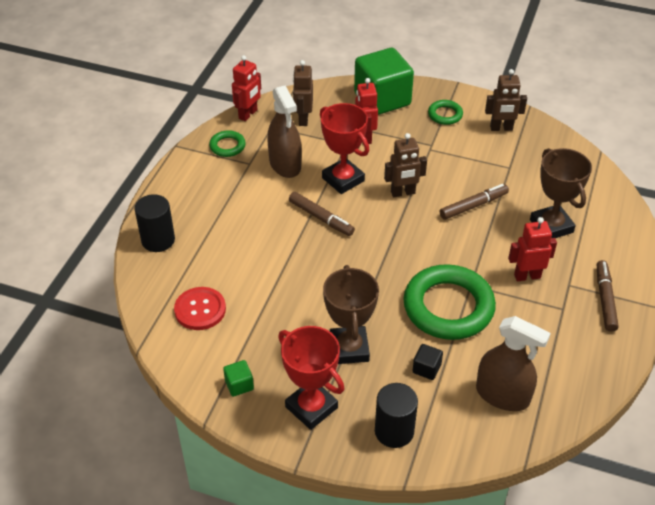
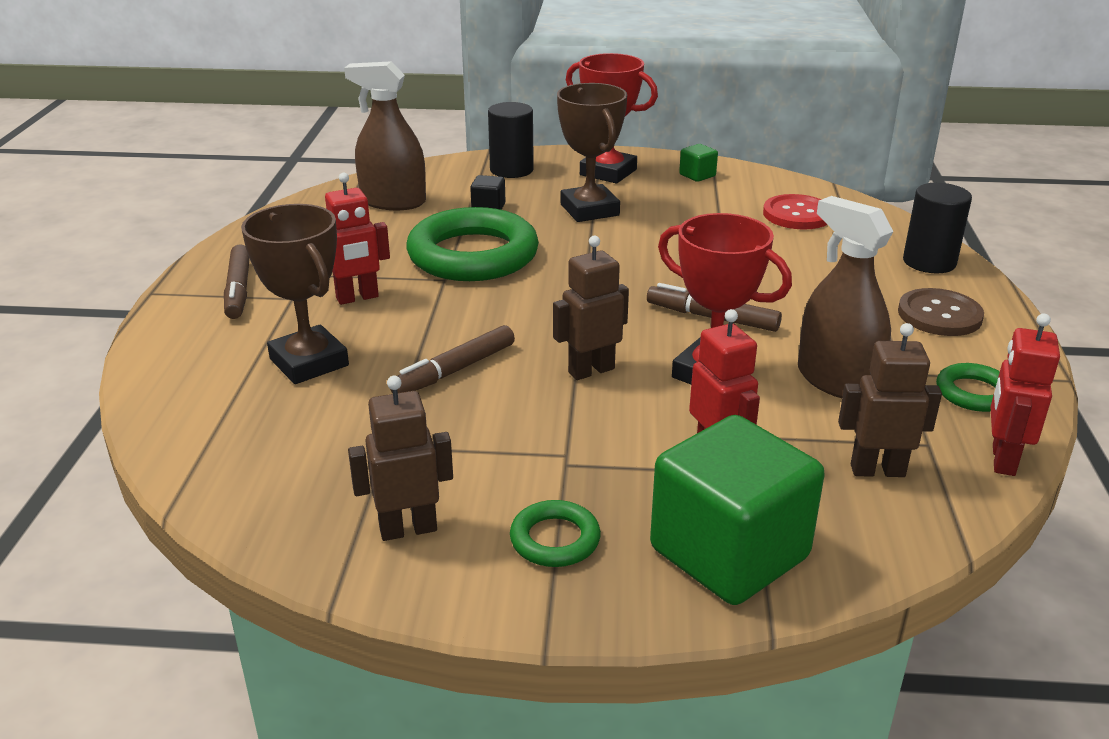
camera: 165 degrees right, 15 degrees down
(195, 196) = (939, 315): none -> brown button
(303, 119) = (877, 470): brown robot -> brown robot turned 75 degrees counterclockwise

